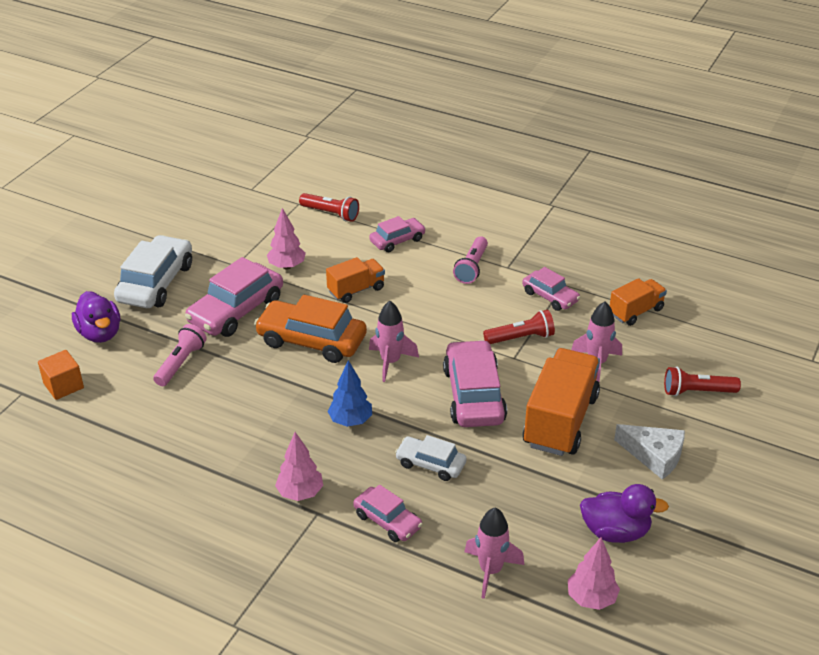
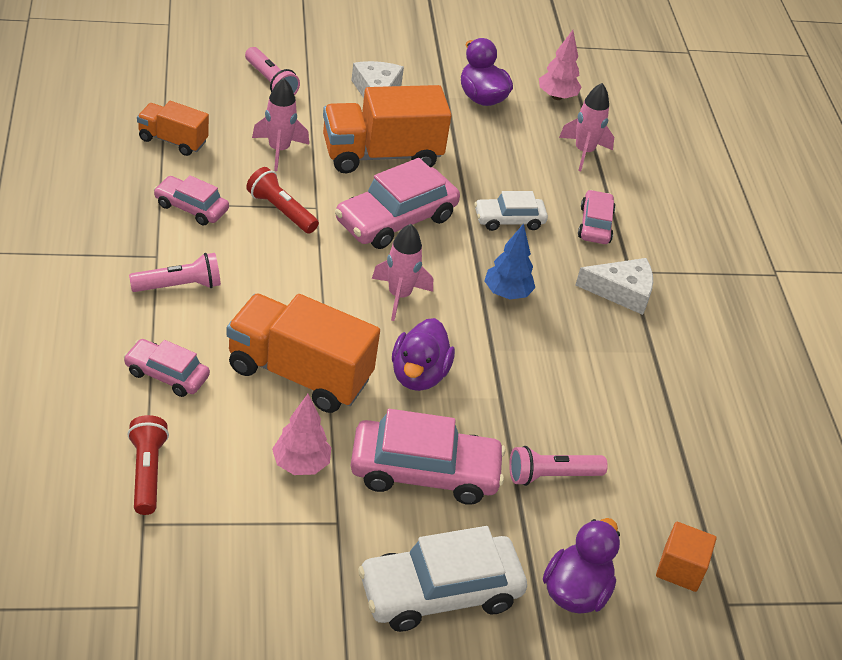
camera: 130 degrees left, 5 degrees up
(300, 493) = (622, 292): pink tree -> white cheese
(311, 340) = (419, 375): orange car -> purple duck
(356, 290) = (299, 374): orange truck -> orange truck, size x1.81
(430, 464) = (509, 220): white car -> white car turned 90 degrees clockwise
(550, 296) = (191, 207): pink car -> pink car turned 75 degrees counterclockwise
(697, 392) = (270, 82): red flashlight -> pink flashlight

